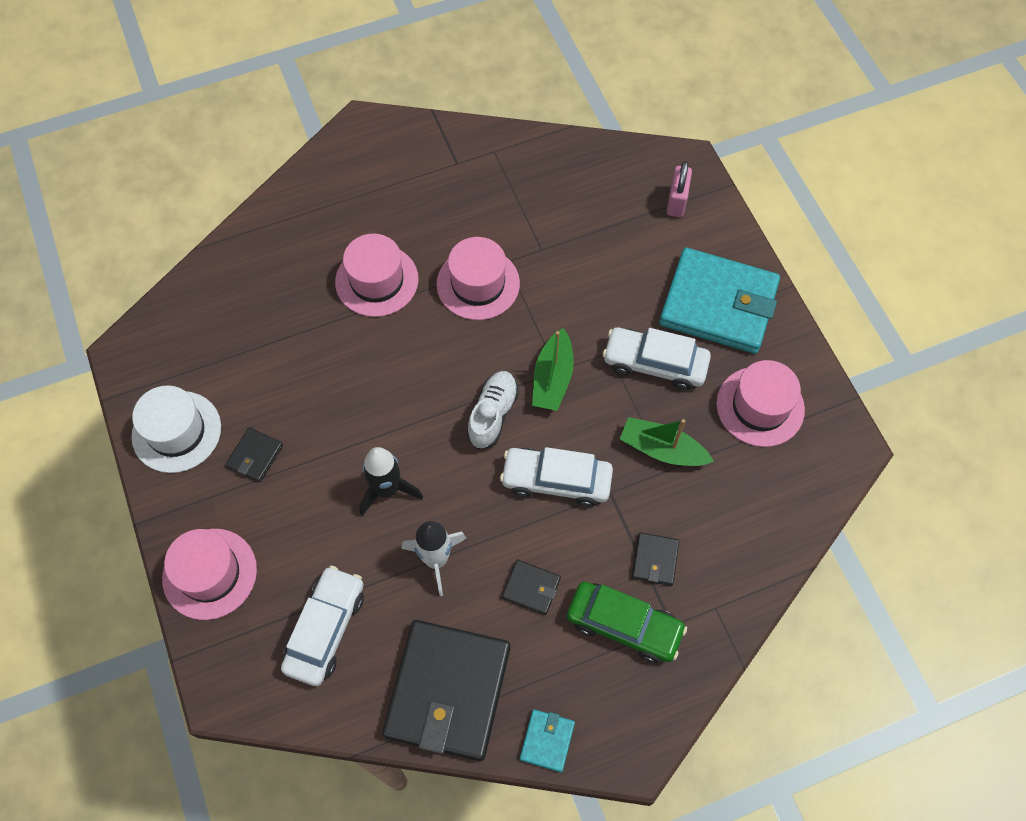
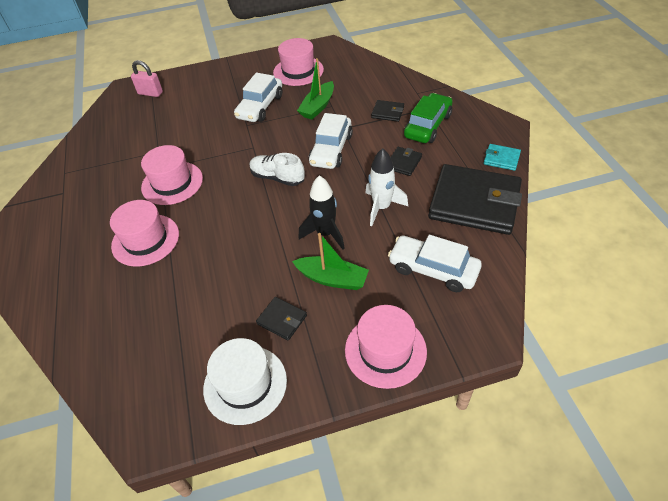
camera: 80 degrees left, 15 degrees down
(552, 378) = (258, 149): green boat -> green boat (332, 279)
(718, 304) = (228, 81): turquoise wallet -> none

